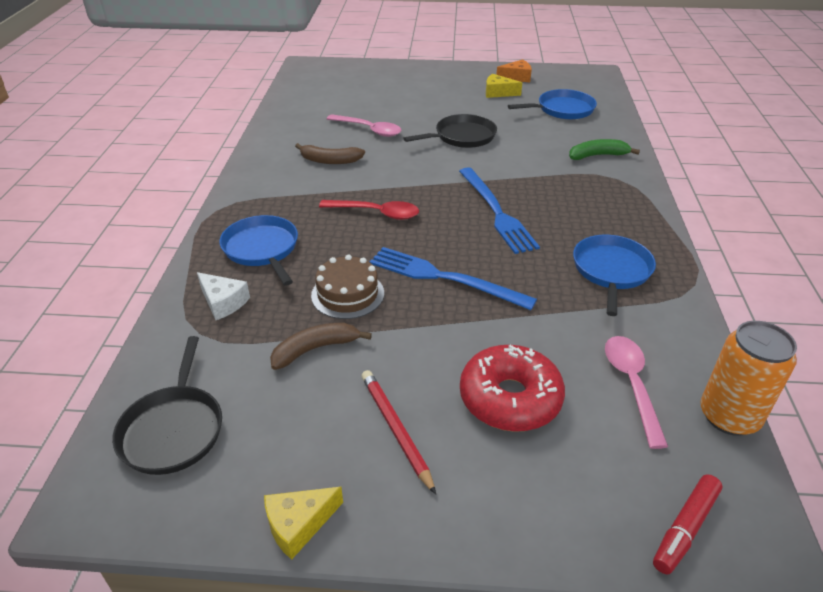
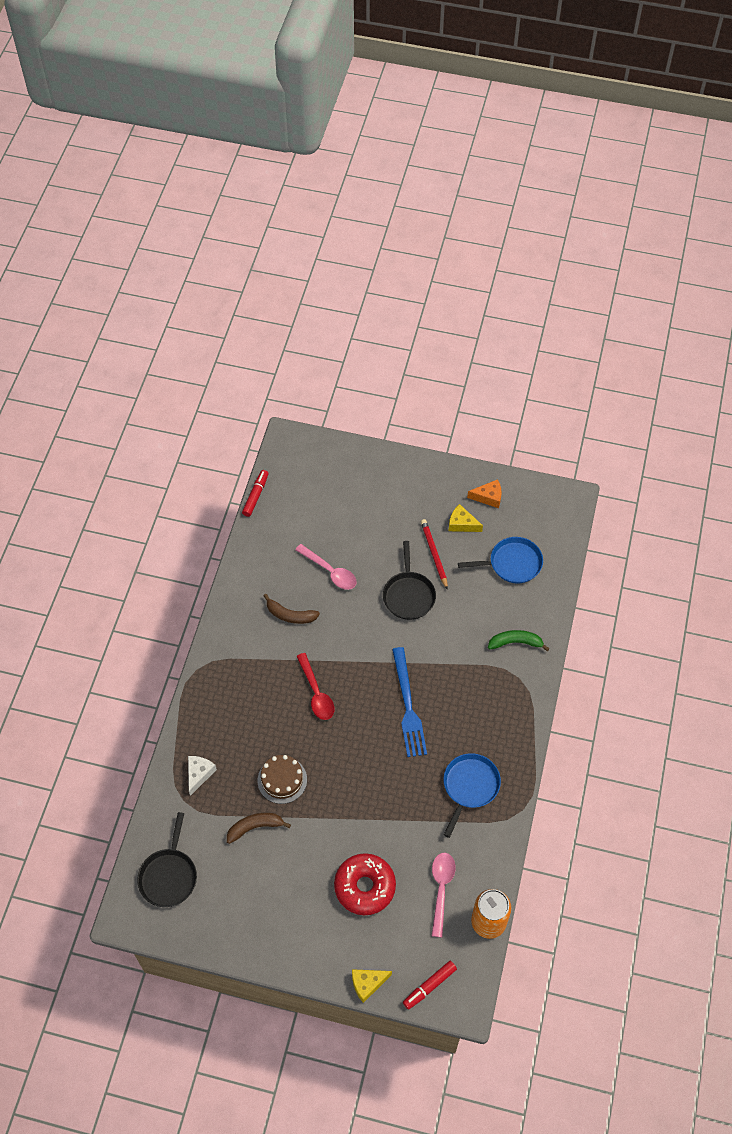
camera: 10 degrees right, 20 degrees up
(223, 302) = (199, 774): white cheese -> white cheese turned 120 degrees counterclockwise
(262, 249) = (228, 722): blue pan -> none
(277, 94) = (256, 495): none -> red marker
(299, 525) = (233, 949): yellow cheese -> yellow cheese (367, 984)
(376, 213) = (316, 693): red spoon -> red spoon turned 45 degrees clockwise
(395, 429) = (293, 898): red pencil -> red pencil (434, 554)
(444, 278) = (350, 774): blue fork -> none
(462, 137) = (409, 595): black pan -> black pan turned 105 degrees clockwise

